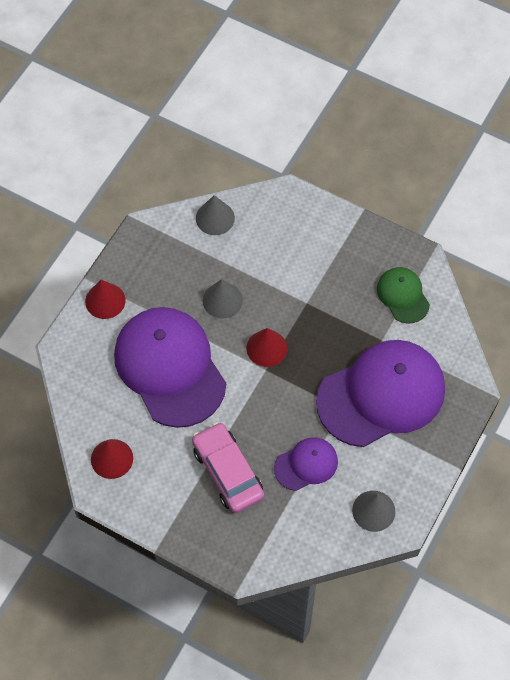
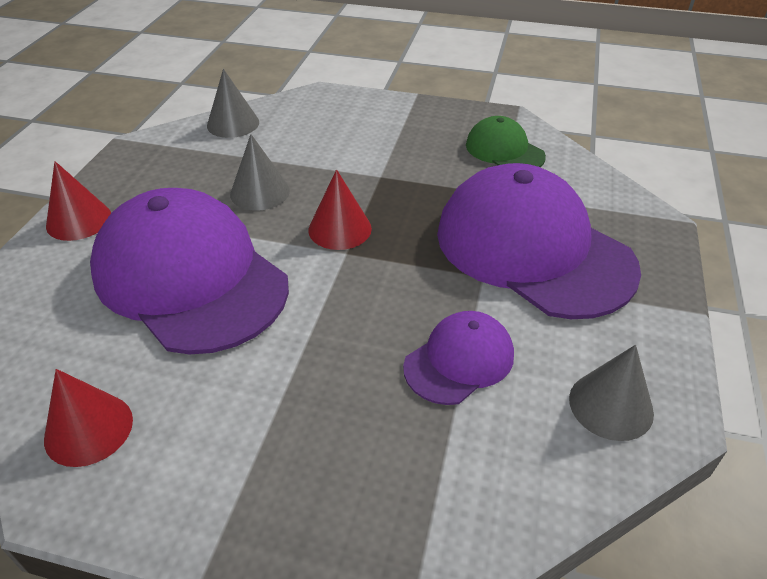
camera: 15 degrees left, 20 degrees down
(228, 472) = (322, 402): pink car -> none
(381, 395) = (533, 249): purple cap -> purple cap turned 90 degrees counterclockwise

